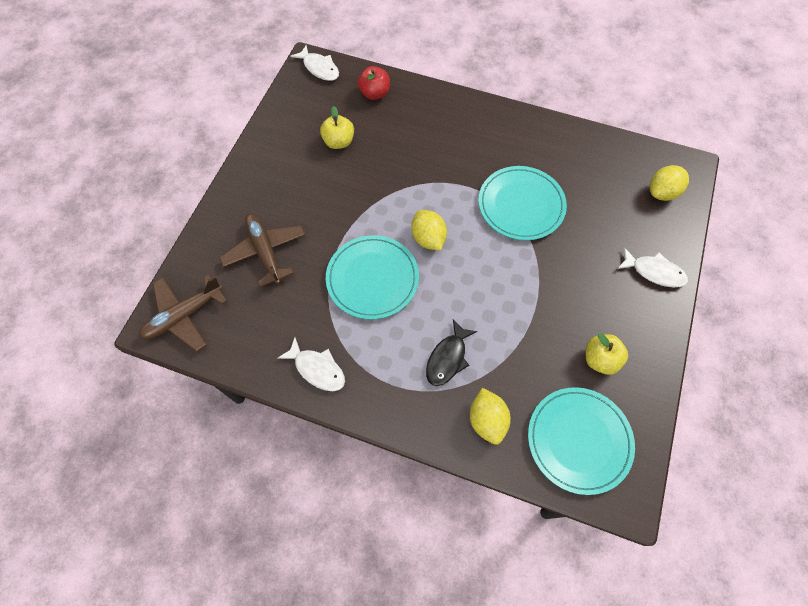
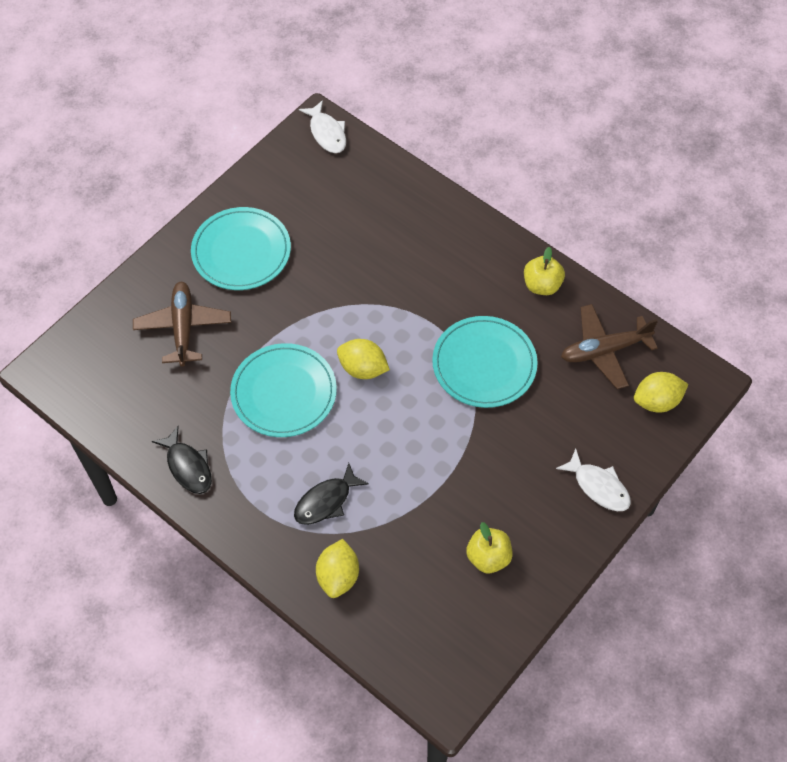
camera: 20 degrees right, 5 degrees down
(184, 316) = (76, 368): brown plane -> brown plane (604, 350)
(317, 369) = (188, 466): white fish -> black fish
(339, 142) = (312, 228): yellow apple -> yellow apple (542, 285)
(374, 93) = (377, 183): red apple -> none
(428, 238) = (363, 368): yellow lemon -> yellow lemon turned 60 degrees counterclockwise
(579, 440) = (424, 628): turquoise plate -> turquoise plate (241, 251)

